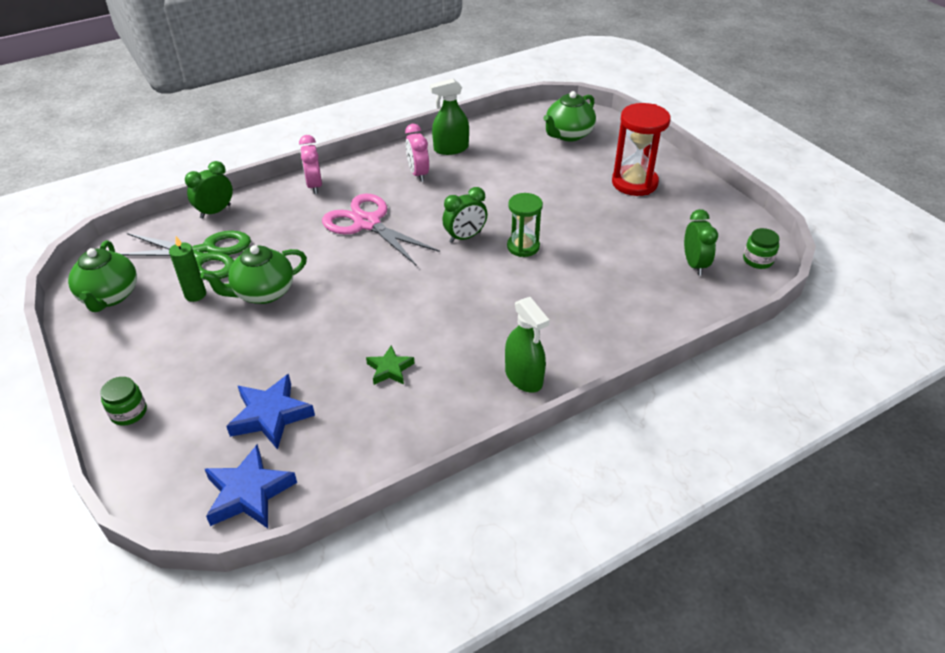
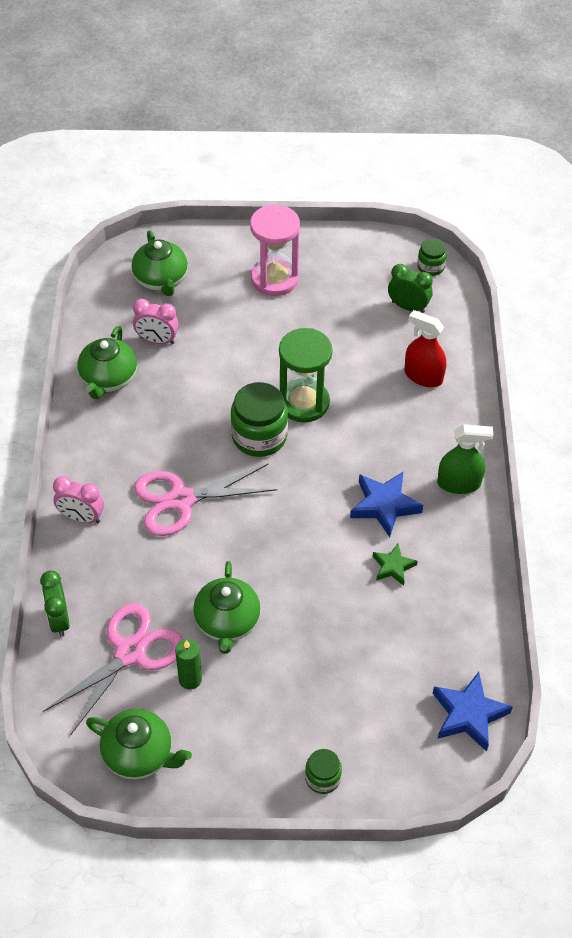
camera: 60 degrees left, 10 degrees up
(204, 255) = (130, 653): green scissors -> pink scissors
(270, 415) = (393, 671): blue star -> blue star (384, 506)
(418, 174) = (131, 425): pink clock -> pink clock (157, 340)
(451, 149) = (108, 379): green spray bottle -> green teapot
(465, 237) = (259, 436): green clock -> green jar
(523, 247) = (303, 402): green hourglass -> green hourglass, size x1.54
(626, 304) = (423, 376): none -> red spray bottle
(634, 183) = (274, 279): red hourglass -> pink hourglass

